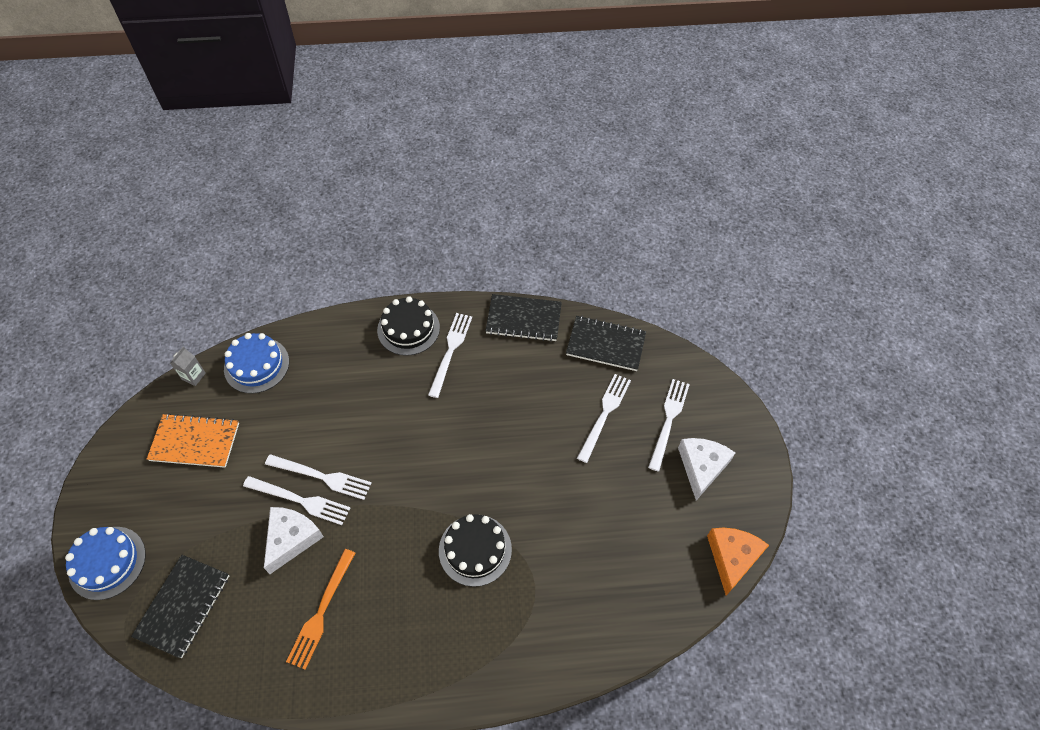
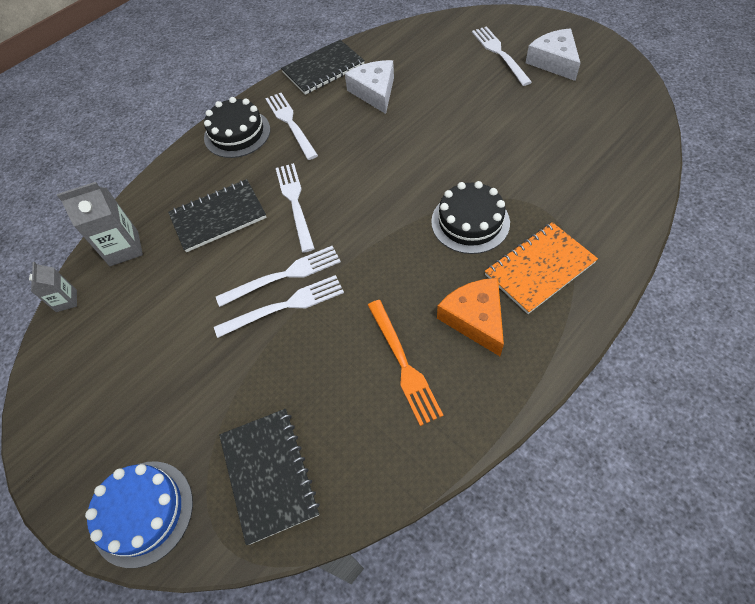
camera: 35 degrees left, 0 degrees up
(195, 442) = (127, 345): orange notebook -> orange notebook (539, 268)
(256, 365) = (124, 248): blue cake -> grey carton
(291, 539) = (311, 338): white cheese -> white cheese (374, 92)
(604, 414) = (453, 79): white fork -> white fork (295, 203)
(605, 344) = (402, 44): black notebook -> black notebook (218, 217)
(732, 558) = (638, 92): orange cheese -> orange cheese (475, 318)

